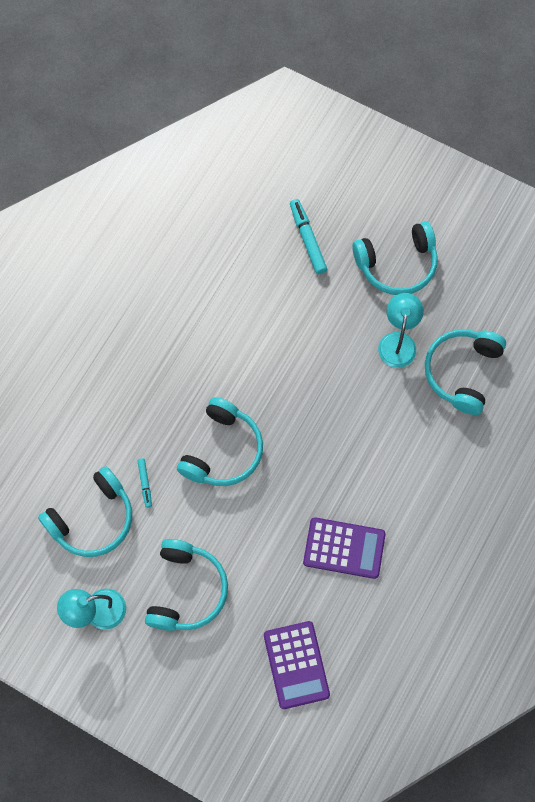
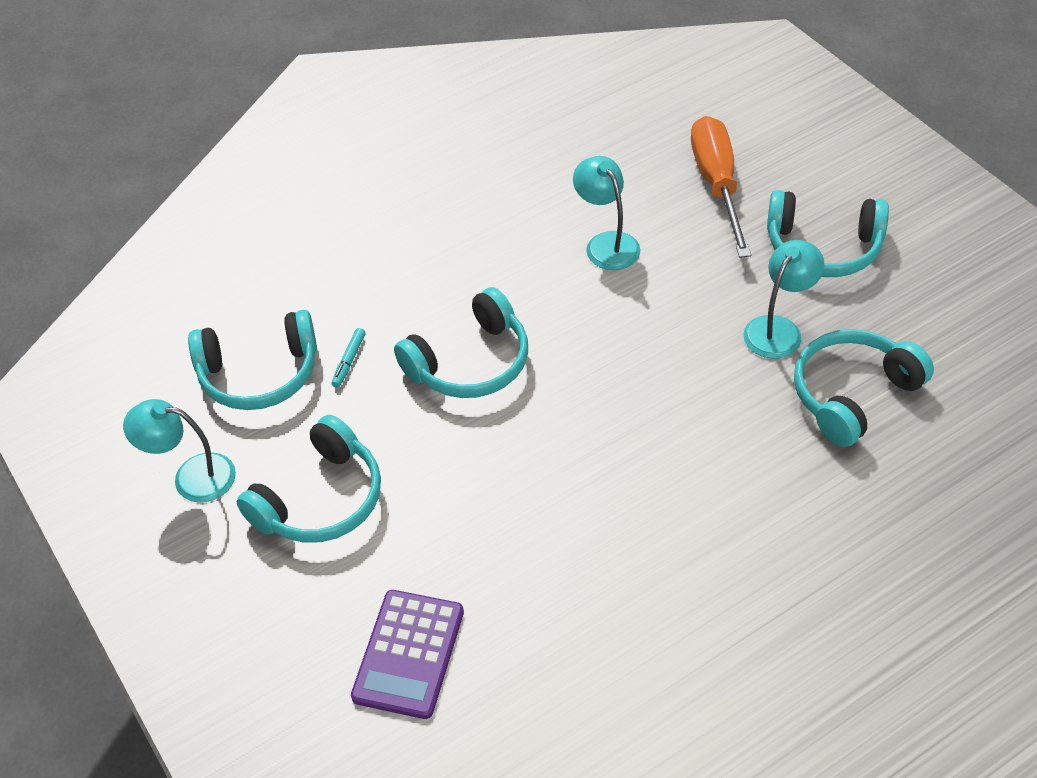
camera: 30 degrees right, 20 degrees down
(260, 318) = (606, 243): none -> turquoise lamp
(307, 239) = (717, 185): turquoise marker -> orange screwdriver
(344, 548) = (564, 537): purple calculator -> none

